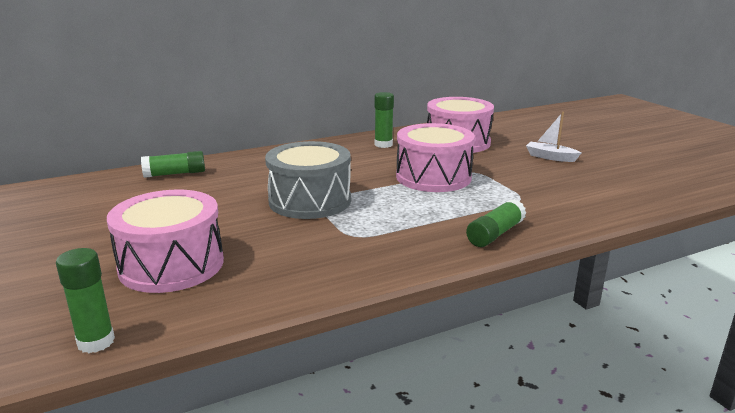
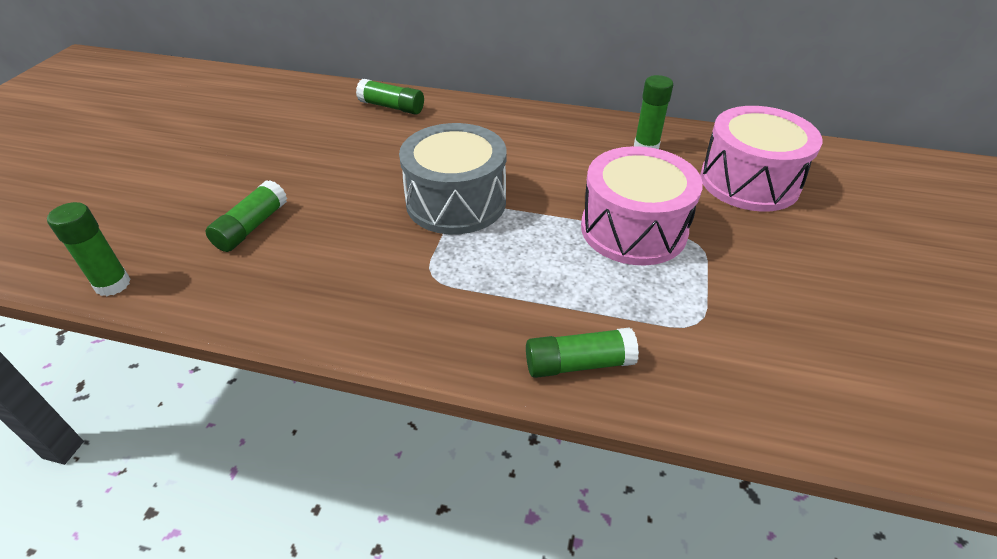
camera: 40 degrees right, 20 degrees up
(171, 265) = (251, 227): pink drum -> green glue stick
(550, 157) = (853, 269): white boat -> none

